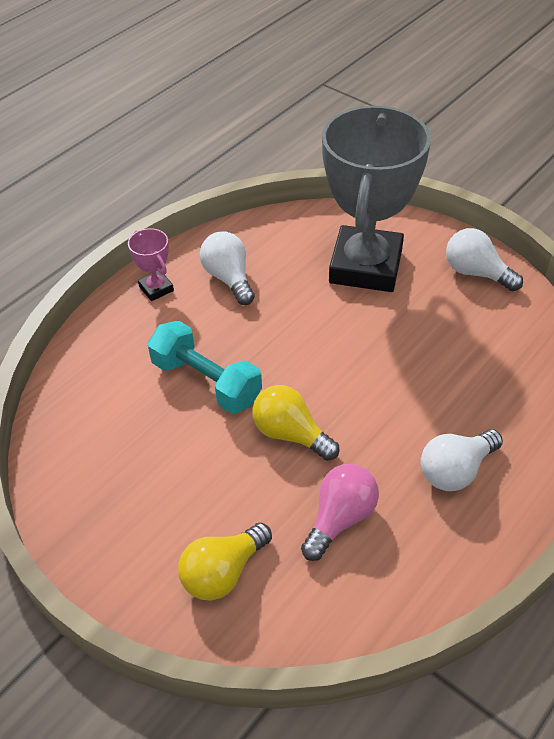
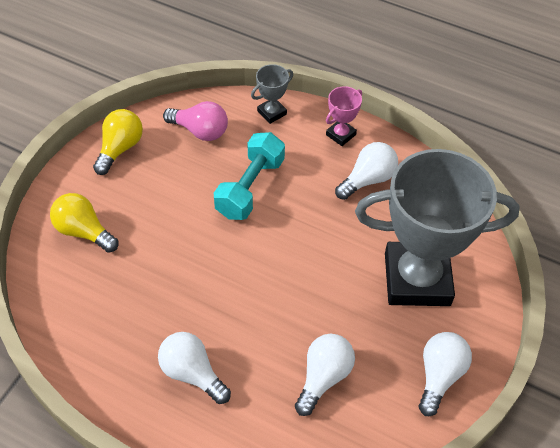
camera: 75 degrees right, 5 degrees up
(95, 344) = (272, 113): none -> grey trophy
(290, 434) = (209, 251): yellow light bulb -> yellow light bulb (120, 148)
(340, 518) = (135, 295): pink light bulb -> pink light bulb (200, 131)
(470, 357) = (323, 377): none -> white light bulb

